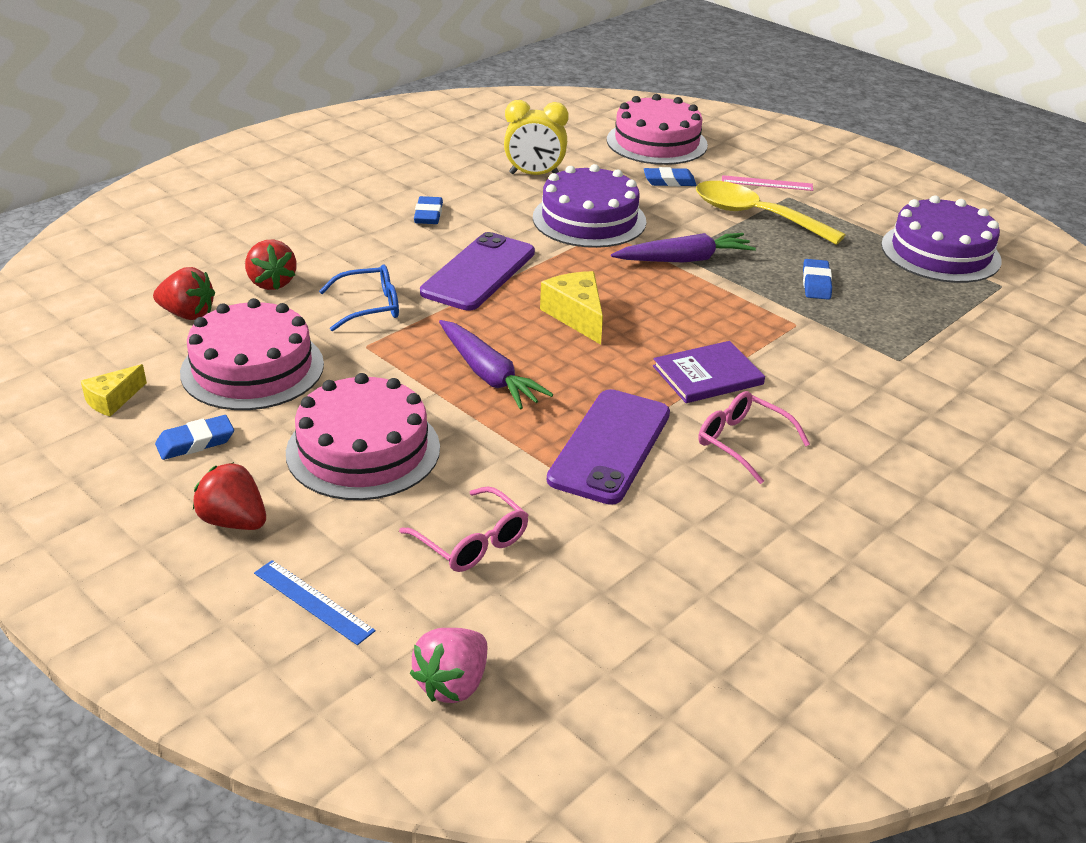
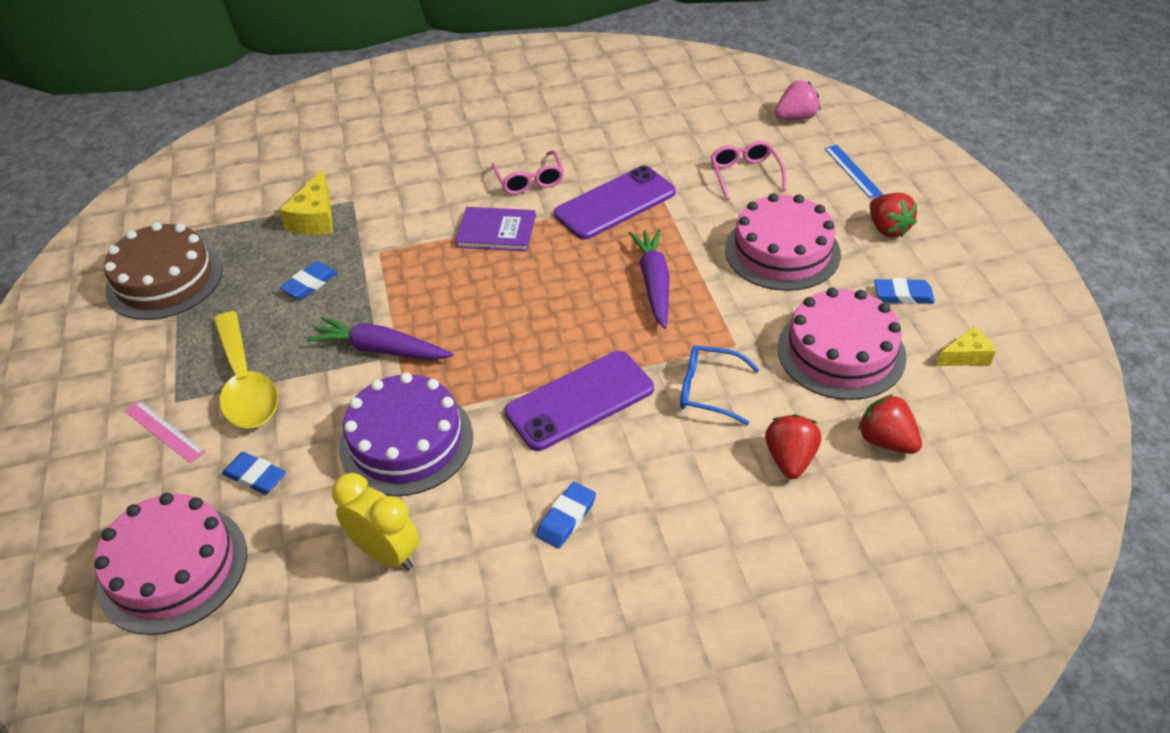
camera: 145 degrees left, 10 degrees up
(576, 316) = (538, 317): yellow cheese -> yellow cheese (315, 218)
(940, 252) = (164, 280): purple cake -> brown cake

